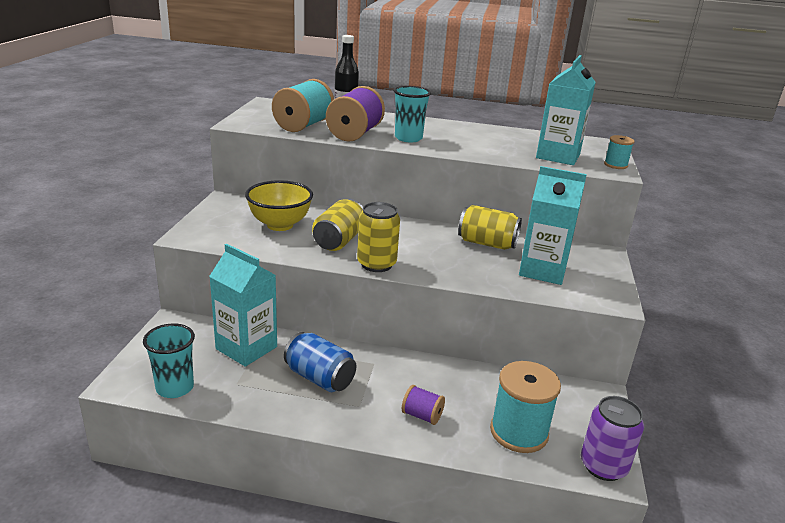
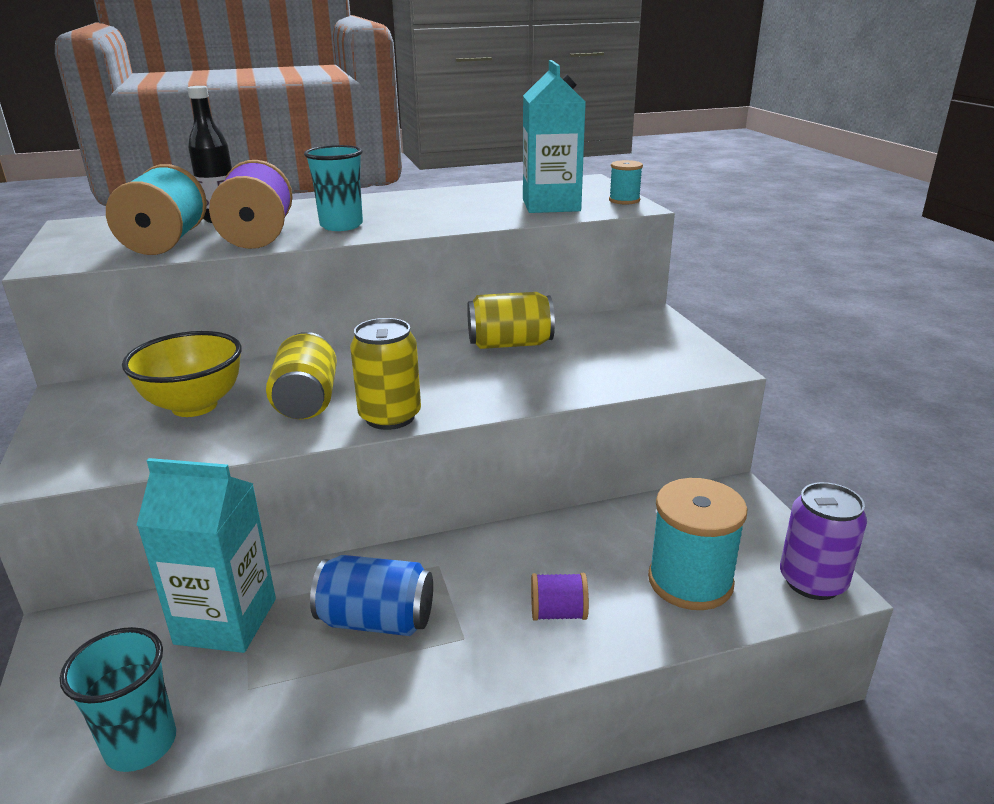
camera: 25 degrees left, 0 degrees up
(542, 270) = (605, 357): turquoise carton -> none

